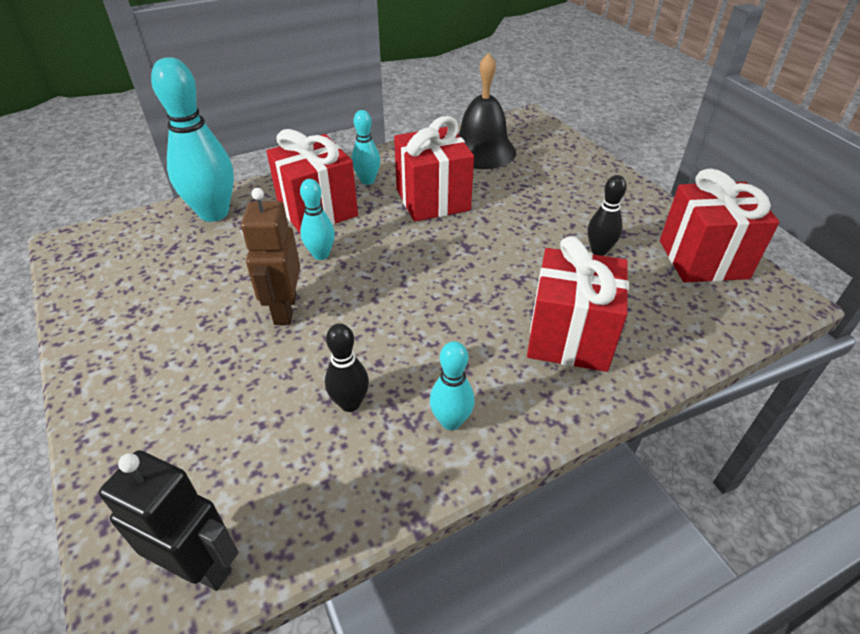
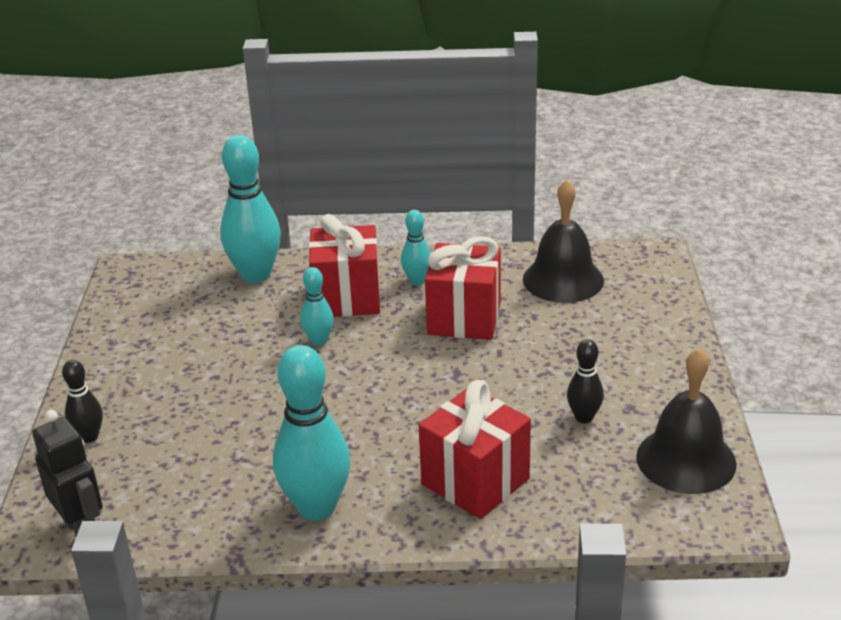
camera: 30 degrees right, 10 degrees down
(284, 309) = (255, 378): brown robot -> none
(350, 403) = (251, 467): black bowling pin -> black bowling pin (89, 437)
(451, 421) = (316, 507): turquoise bowling pin -> turquoise bowling pin, size x1.93
(703, 259) = (686, 460): red gift -> black bell

